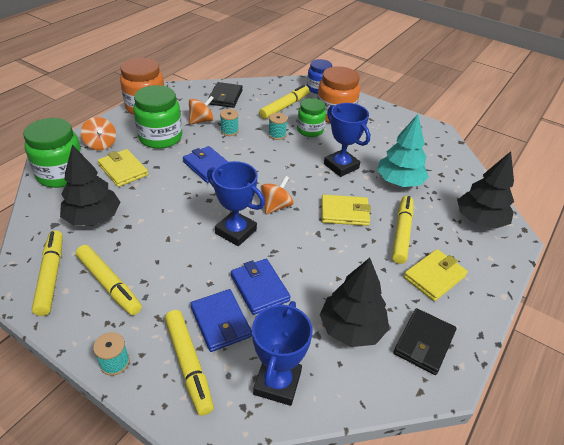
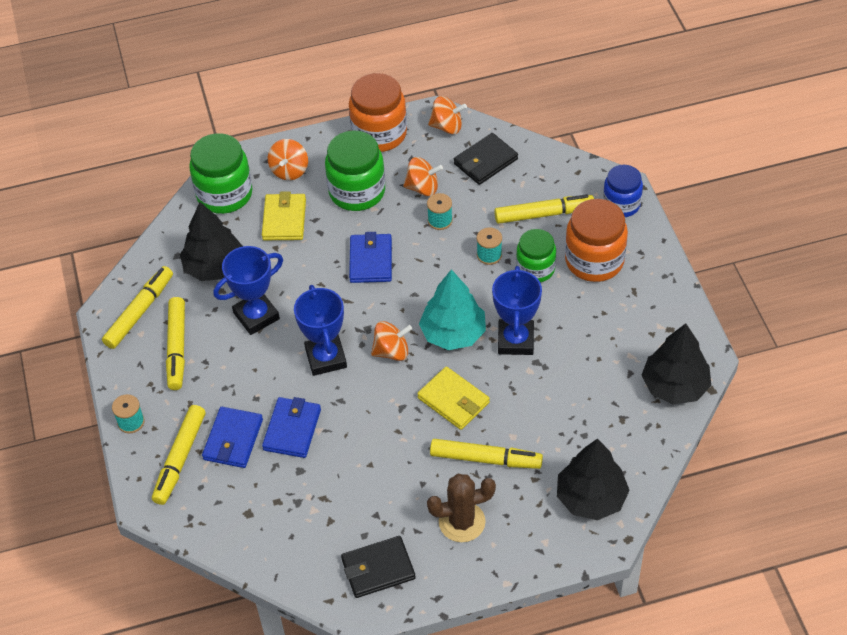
camera: 45 degrees right, 10 degrees up
(185, 91) = (447, 126): none -> orange spinning top
(277, 383) = (229, 517): blue trophy -> blue trophy (256, 316)
(352, 328) = (331, 516): black tree -> black tree (675, 386)
(399, 182) = (559, 399): turquoise tree -> turquoise tree (453, 333)
(401, 233) = (485, 459): yellow marker -> yellow marker turned 45 degrees clockwise
(434, 277) = (462, 522): yellow wallet -> brown cactus

